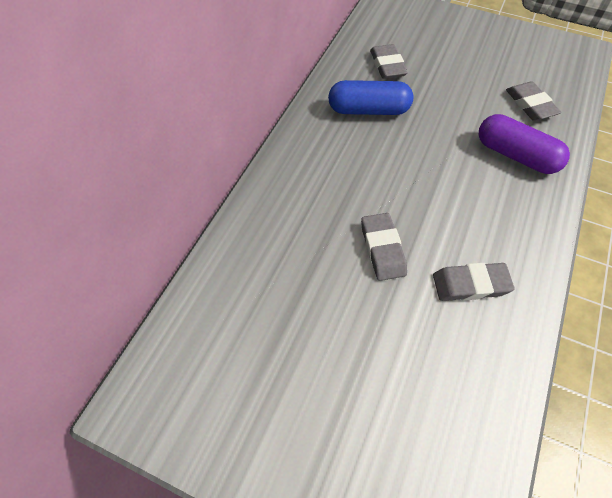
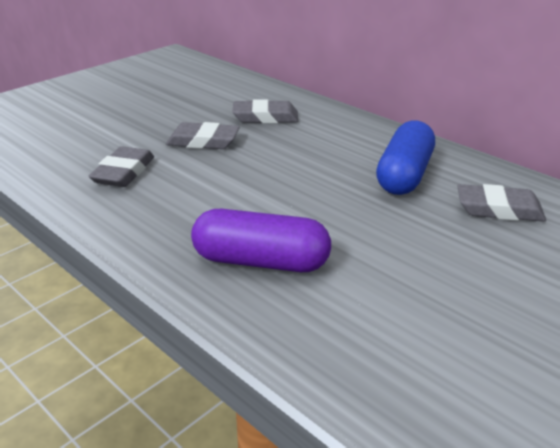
camera: 110 degrees right, 25 degrees down
(516, 155) = (261, 261): purple capsule -> purple capsule turned 45 degrees clockwise
(530, 105) = (360, 321): grey eraser -> grey eraser (265, 117)

